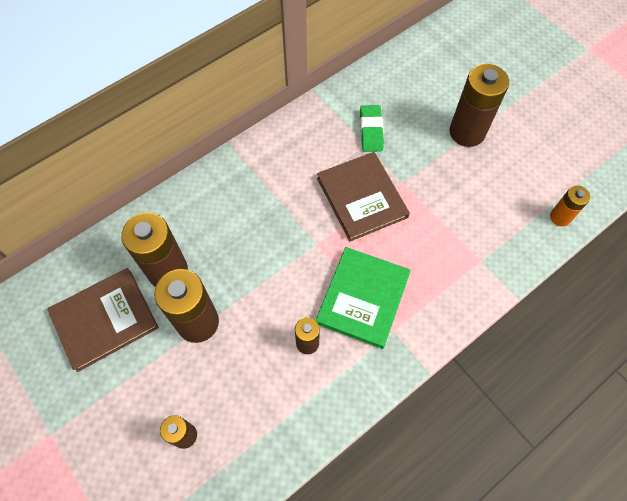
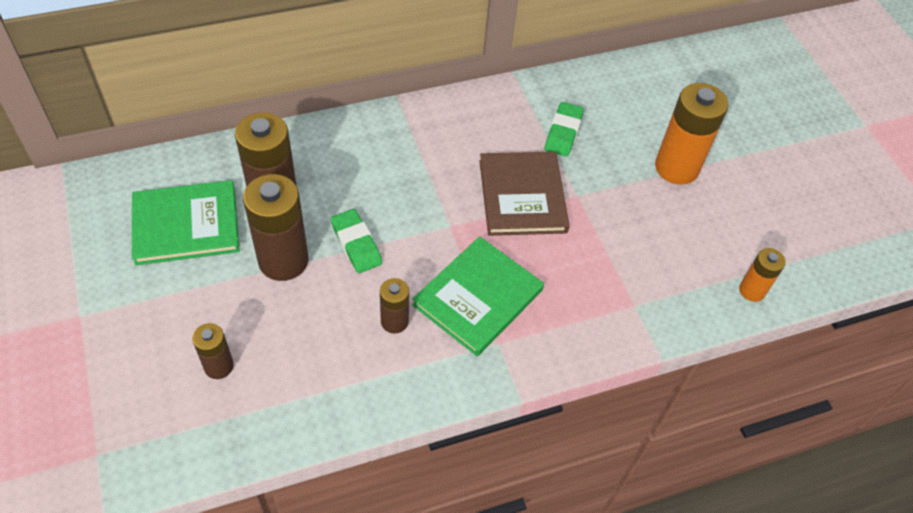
camera: 15 degrees right, 10 degrees down
(105, 320) = (186, 225): brown book -> green book
(250, 286) = (356, 244): none -> green eraser
(467, 132) = (676, 167): brown battery -> orange battery

